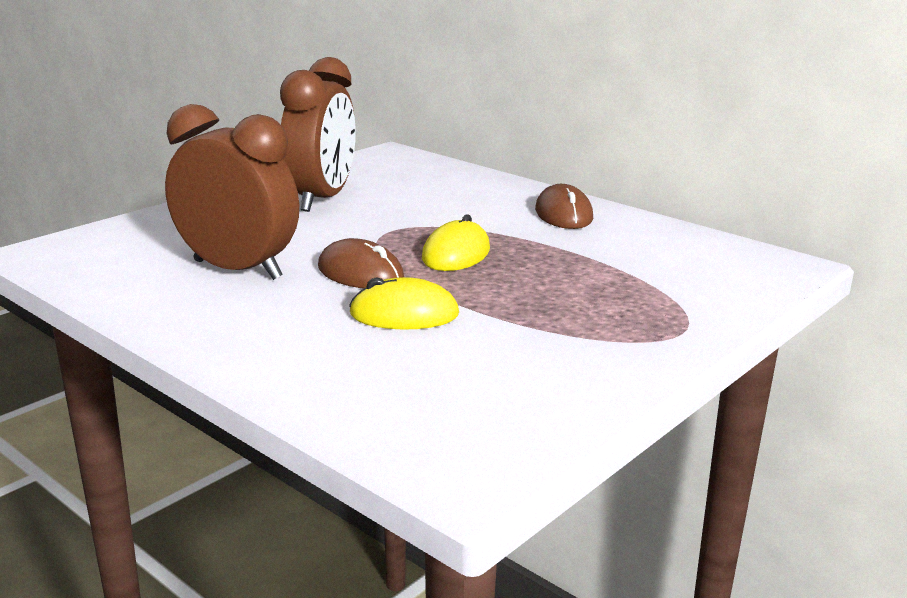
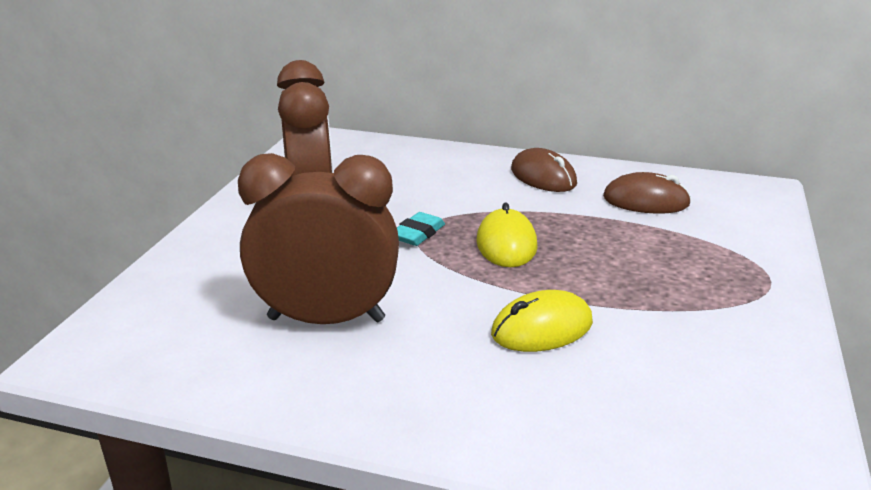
camera: 25 degrees left, 5 degrees up
(360, 273) = (449, 290): brown mouse -> brown mouse (646, 201)
(387, 232) = (418, 234): none -> turquoise eraser

